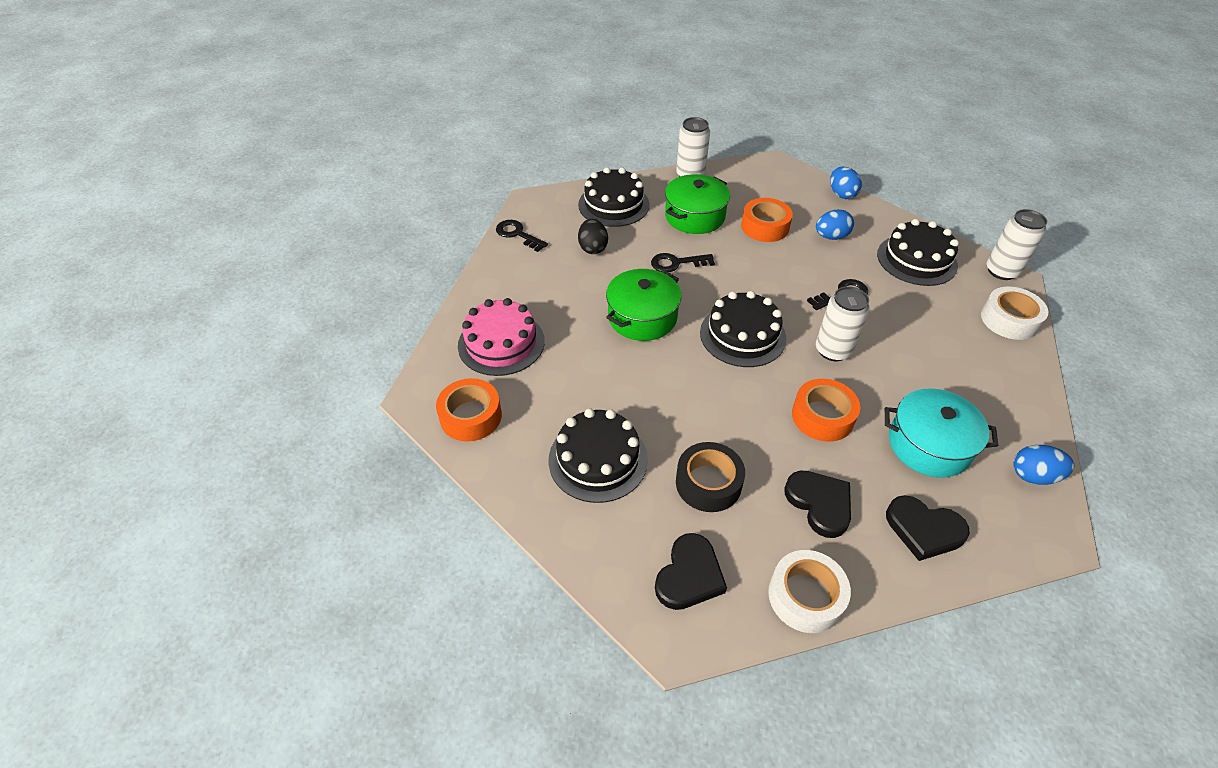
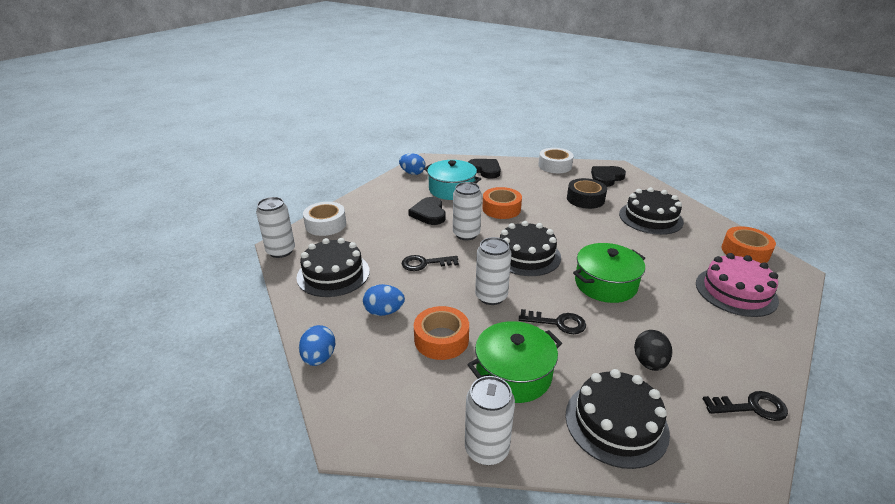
camera: 160 degrees left, 15 degrees down
(518, 234) = (751, 407): black key -> black key turned 60 degrees counterclockwise
(749, 274) = (491, 296): none -> white can
(819, 504) = (529, 184): black heart -> black heart (429, 214)

